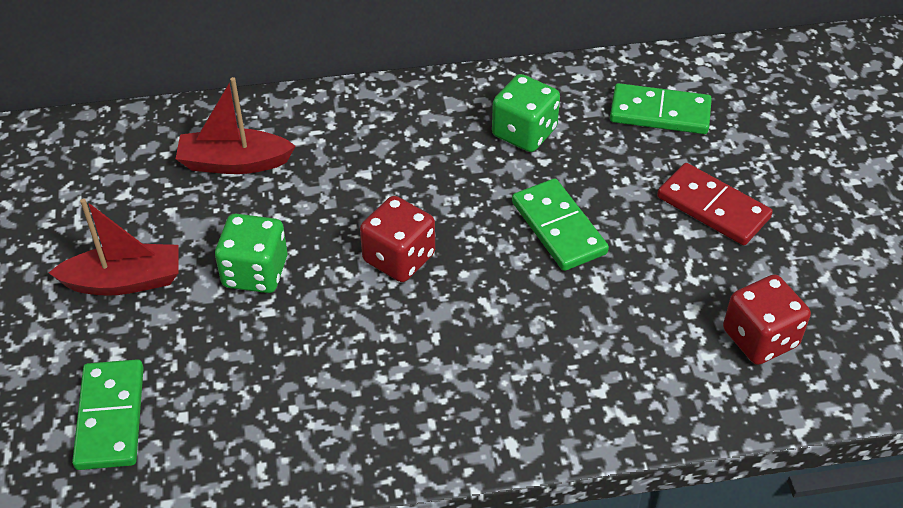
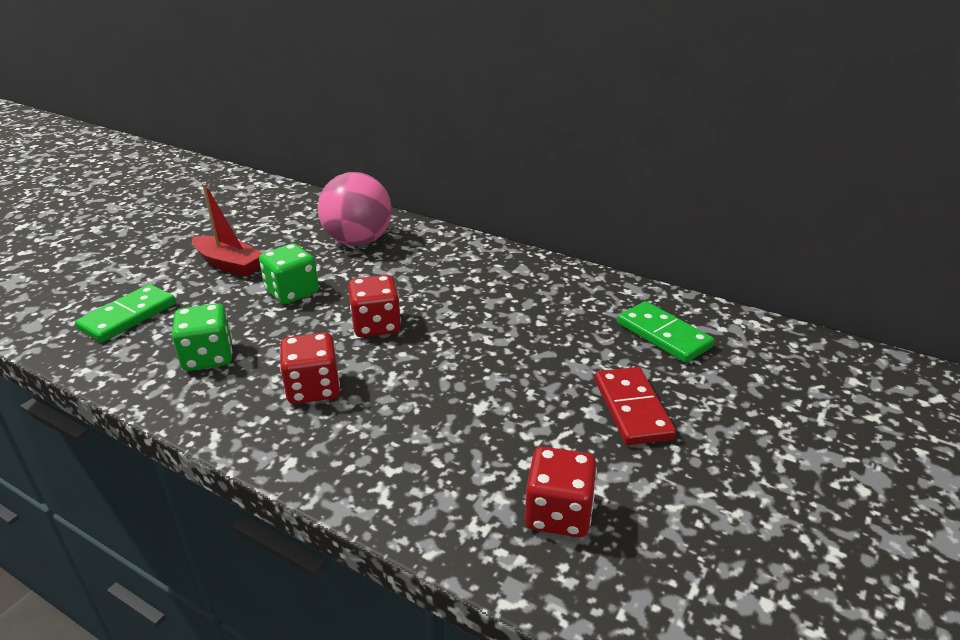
camera: 40 degrees right, 15 degrees down
(234, 163) = (358, 241): red boat -> pink ball
(434, 363) = (313, 388): none -> red dice
(524, 132) = (547, 302): green dice -> green dice (208, 357)
(559, 228) = (498, 361): green domino -> none

